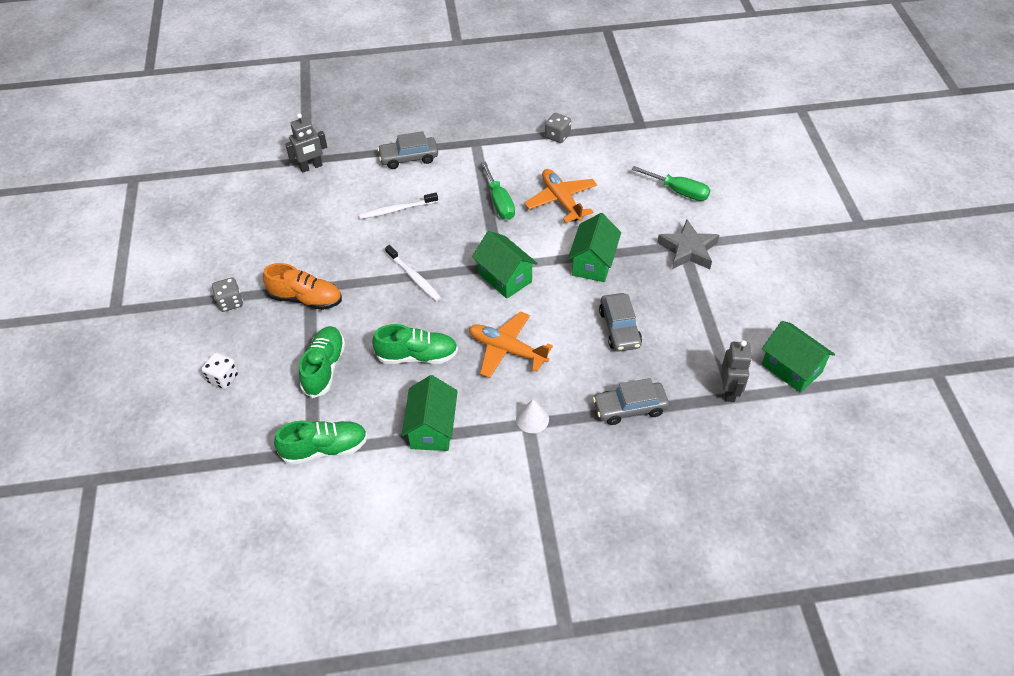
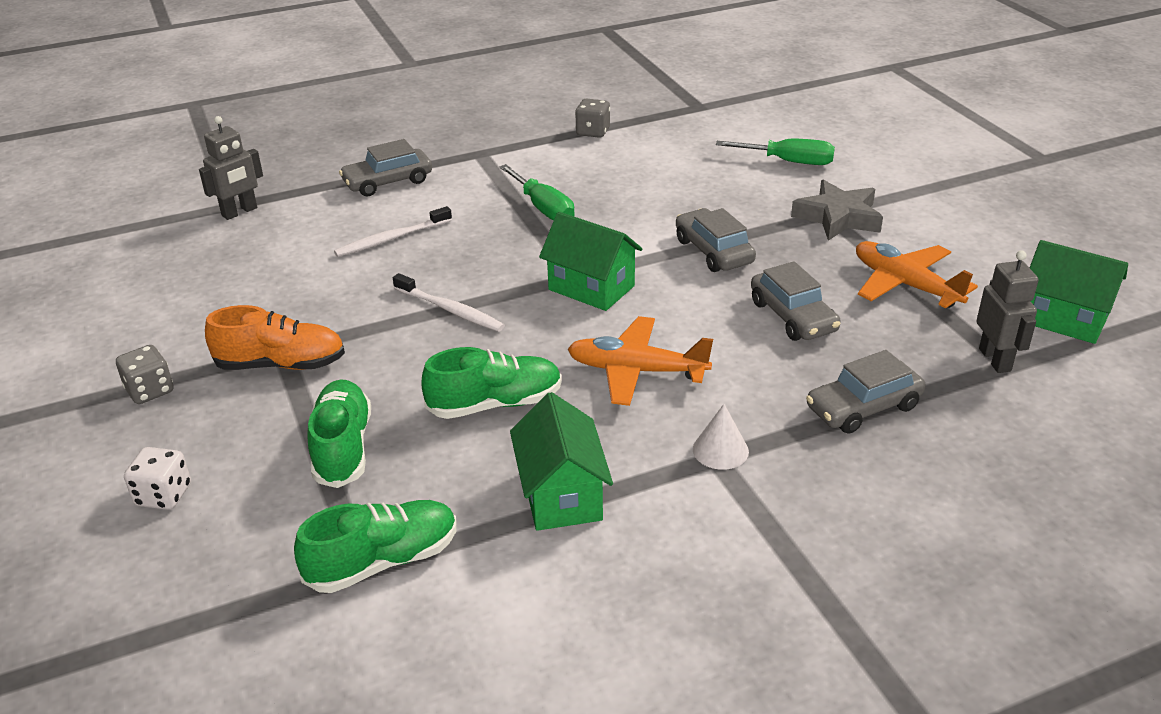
camera: 15 degrees left, 15 degrees down
(561, 200) = (632, 194): orange plane -> orange plane (905, 285)
(593, 263) = (713, 251): green house -> grey car

